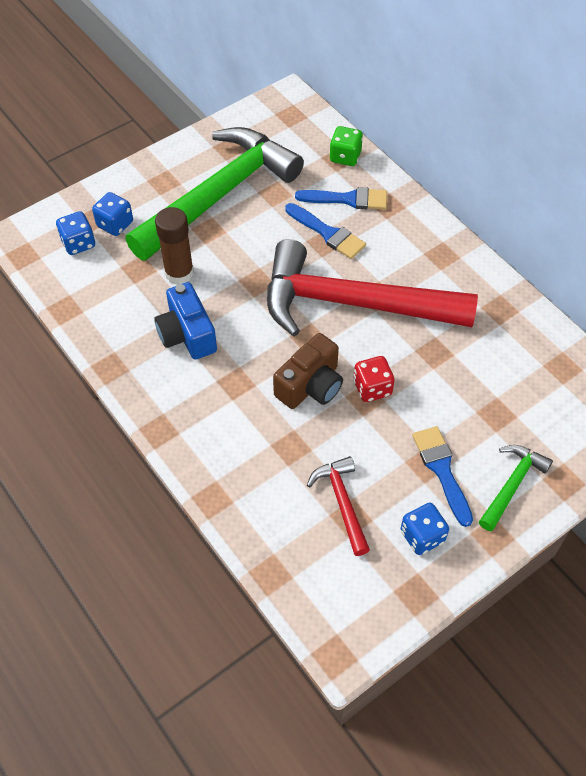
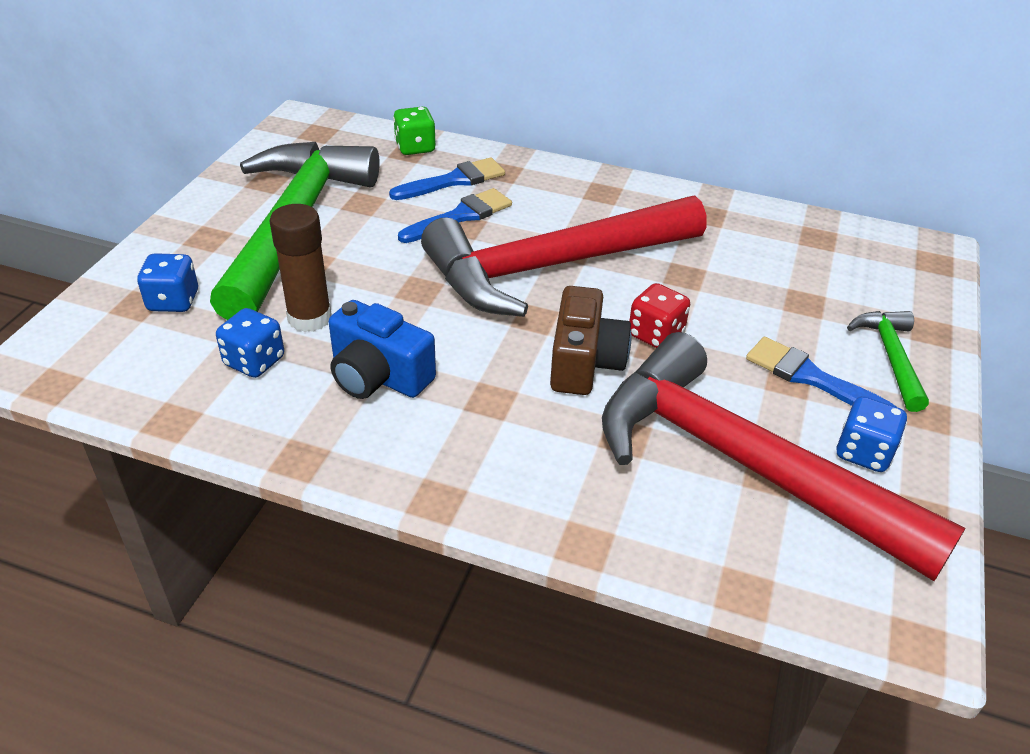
camera: 35 degrees left, 15 degrees down
(78, 243) = (134, 340): blue dice -> blue dice (254, 361)
(327, 233) = (461, 216): blue brush -> blue brush turned 45 degrees counterclockwise
(342, 502) = (743, 464): red hammer -> red hammer, size x2.31

